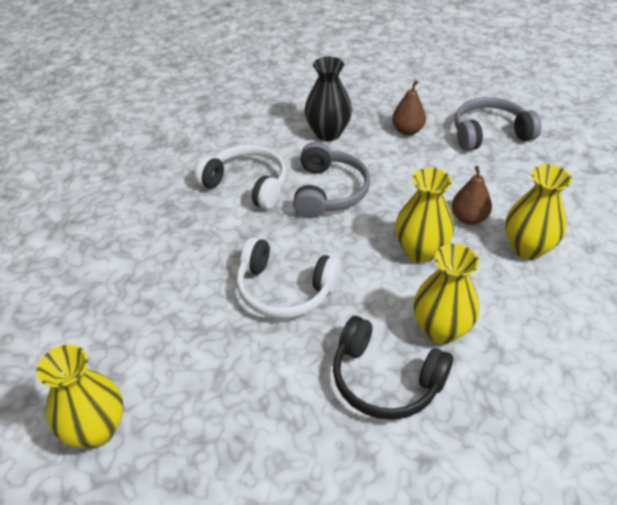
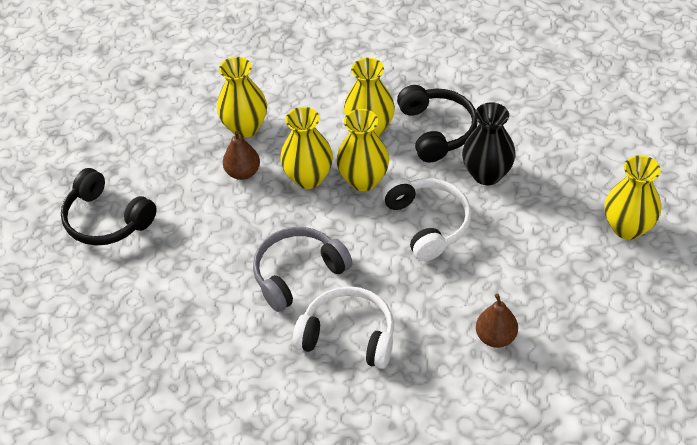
camera: 130 degrees left, 5 degrees up
(247, 185) = (348, 336): white headphones -> white headphones turned 120 degrees clockwise
(328, 133) = (214, 334): black vase -> black vase (487, 174)
(379, 282) = (363, 180): none -> yellow vase
(407, 130) = (154, 278): brown pear -> brown pear (495, 337)
(489, 133) = (106, 219): grey headphones -> black headphones

